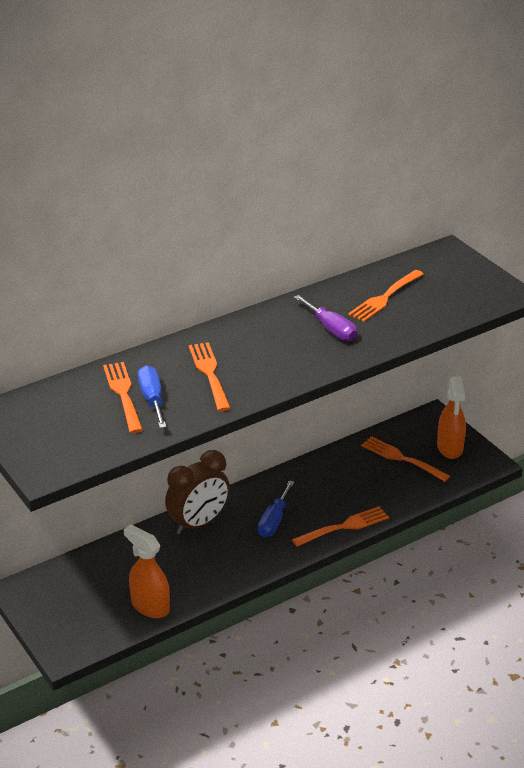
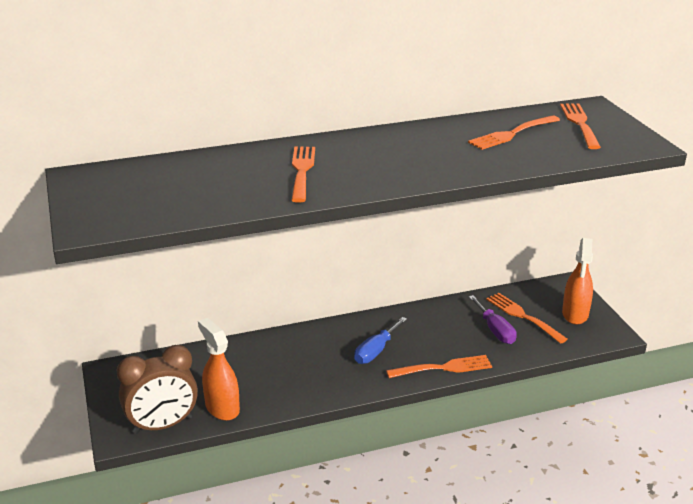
camera: 15 degrees right, 5 degrees down
(123, 394) = (207, 177): orange fork -> orange fork (580, 124)
(152, 399) = (232, 184): blue screwdriver -> none
(198, 523) = (302, 341): brown clock -> brown clock (162, 425)
(331, 329) = (445, 151): purple screwdriver -> purple screwdriver (495, 330)

